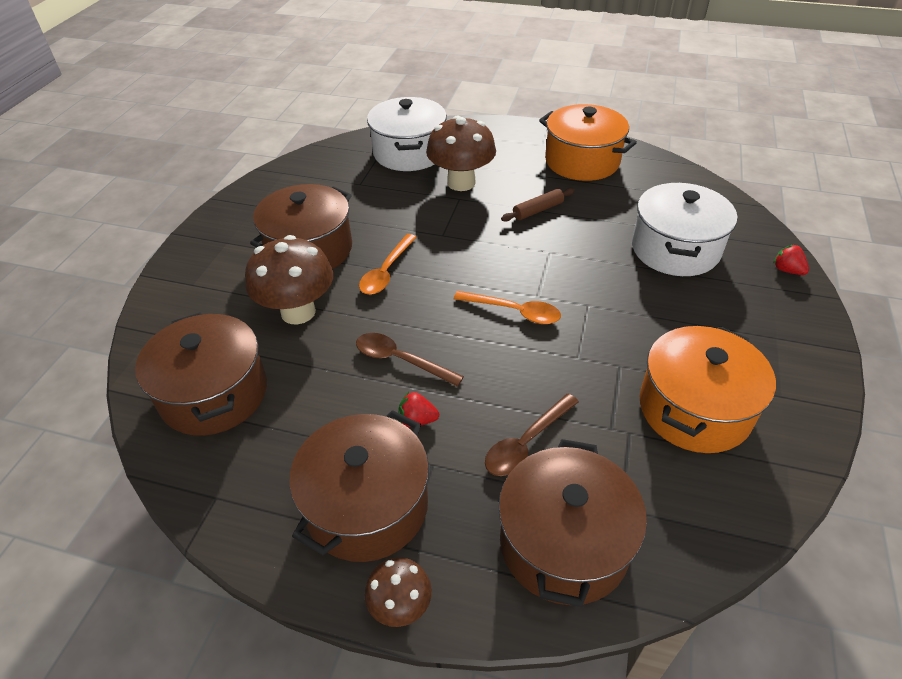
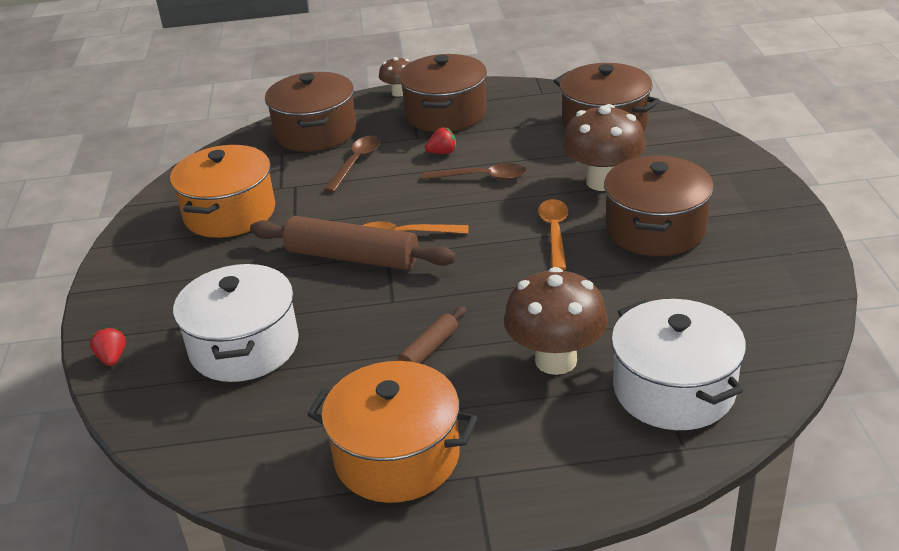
camera: 160 degrees right, 10 degrees down
(570, 303) = (352, 257): none -> brown rolling pin
(787, 270) = (112, 358): red strawberry -> red strawberry turned 135 degrees counterclockwise

